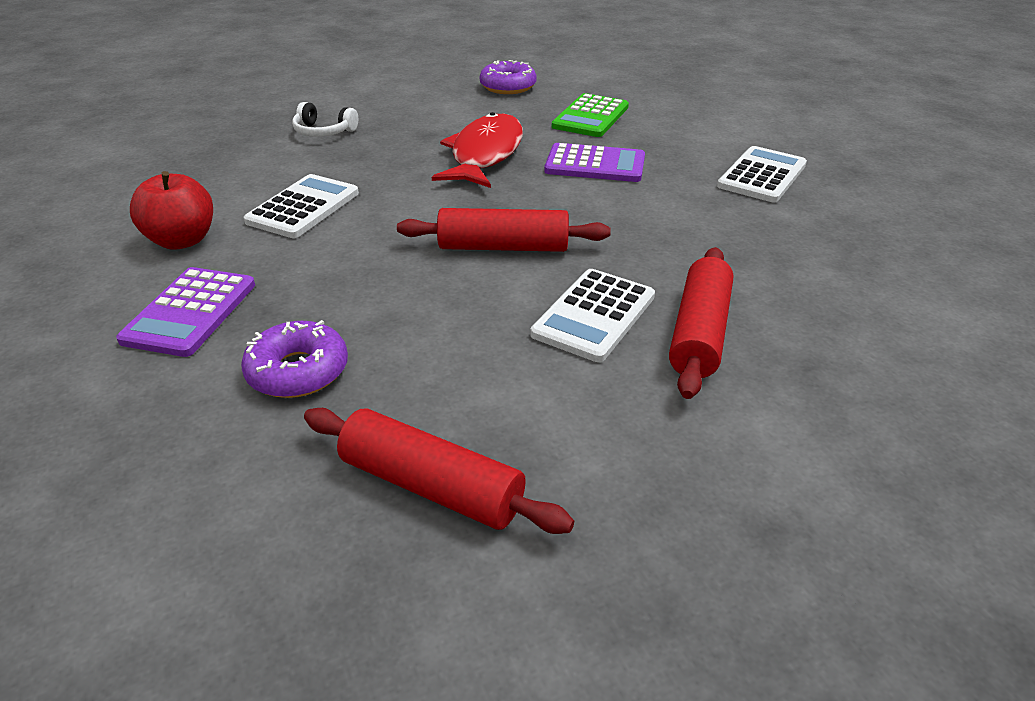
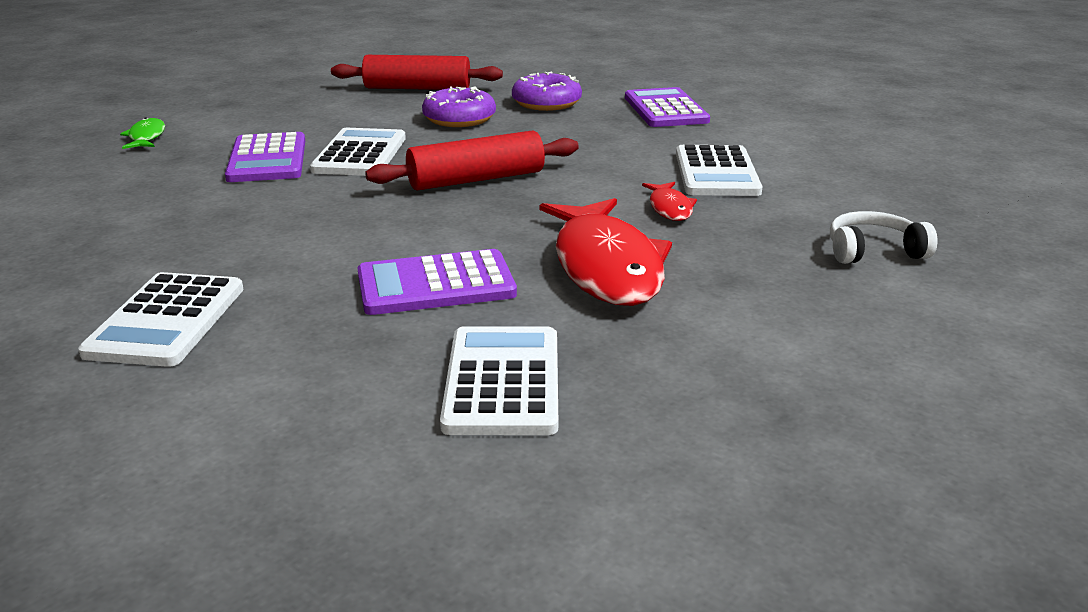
camera: 155 degrees right, 10 degrees down
(182, 240) = (764, 135): red apple -> none
(389, 184) = (670, 208): none -> red fish
(508, 87) = (749, 431): purple donut -> purple donut (459, 119)
(590, 117) = (502, 381): green calculator -> white calculator
(699, 333) = (267, 159): red rolling pin -> purple calculator
(870, 434) = (146, 137): none -> green fish

